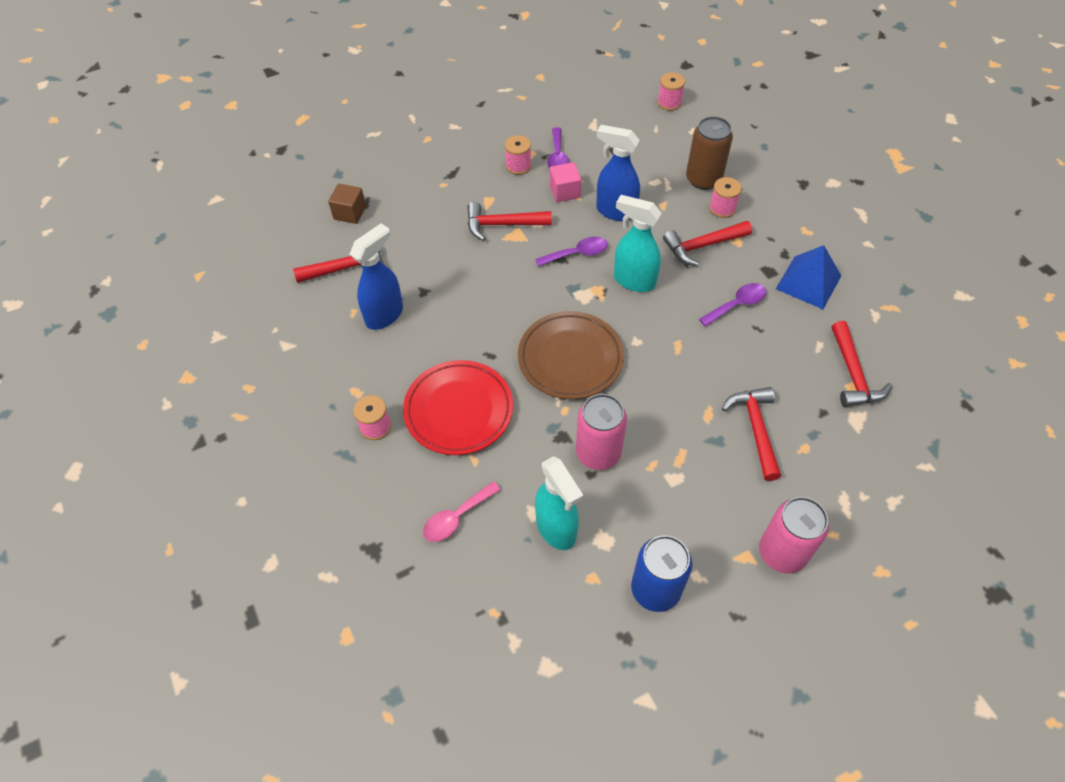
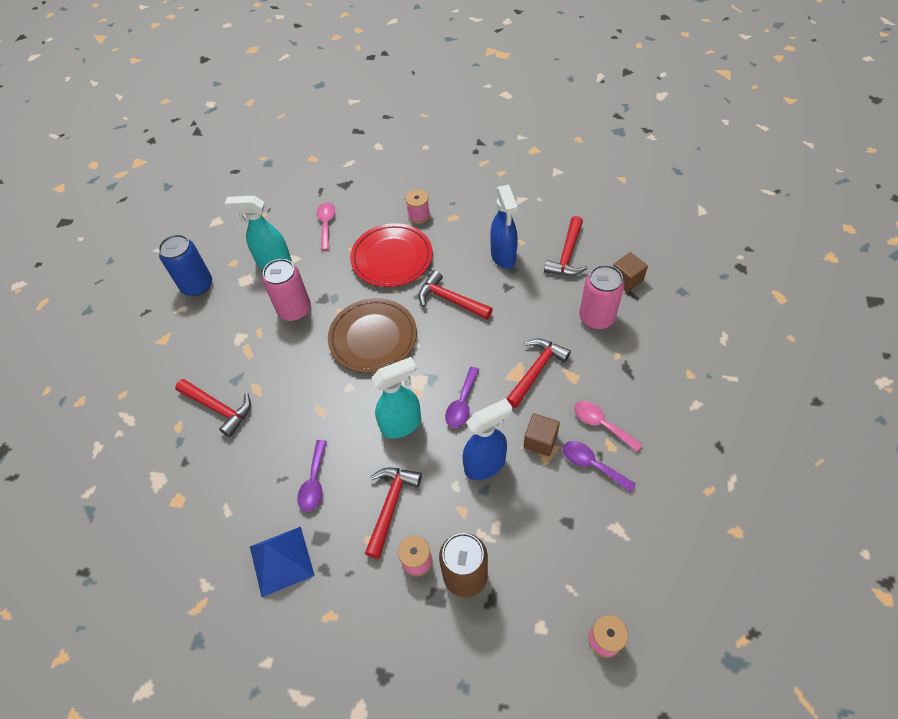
camera: 130 degrees right, 0 degrees up
(518, 166) = (601, 424): pink spool -> pink spoon
(565, 191) = (540, 440): pink cube -> brown cube
(782, 553) = (145, 359): pink can -> pink can (596, 317)
(853, 374) = (185, 512): red hammer -> red hammer (450, 300)

